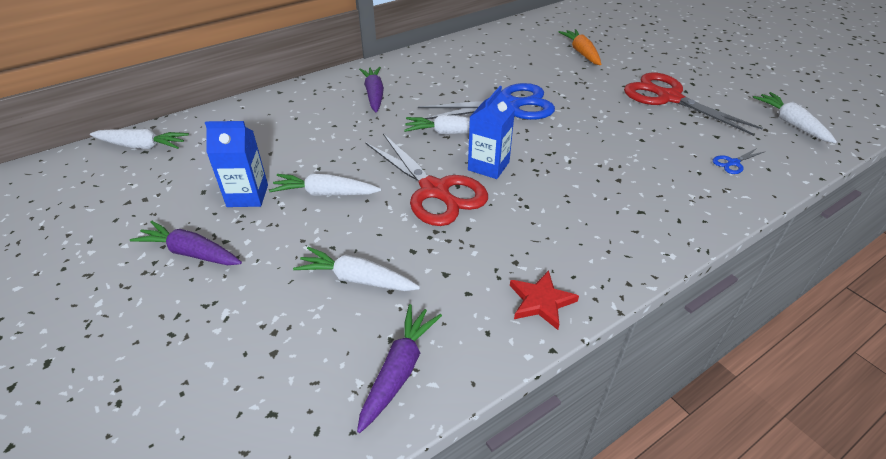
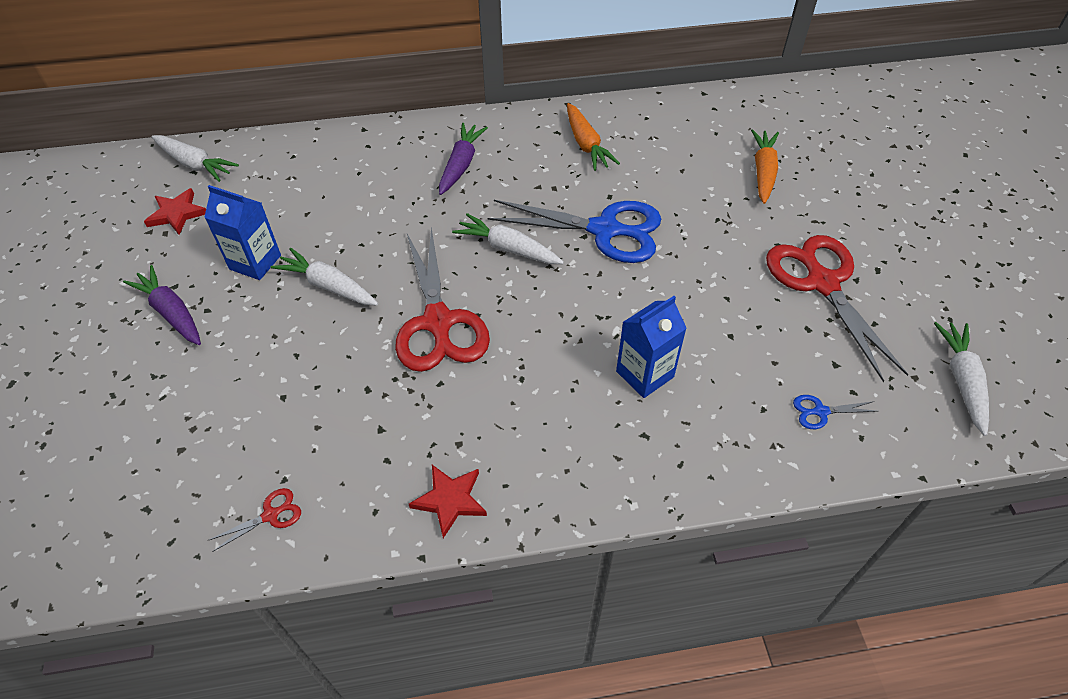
camera: 25 degrees right, 10 degrees up
(148, 183) = (177, 214): none -> red star
(357, 279) = (295, 401): white carrot -> none
(399, 370) = (271, 515): purple carrot -> red scissors
(455, 64) = (586, 144): none -> orange carrot
(488, 166) = (518, 310): blue carton -> blue carton (644, 374)

